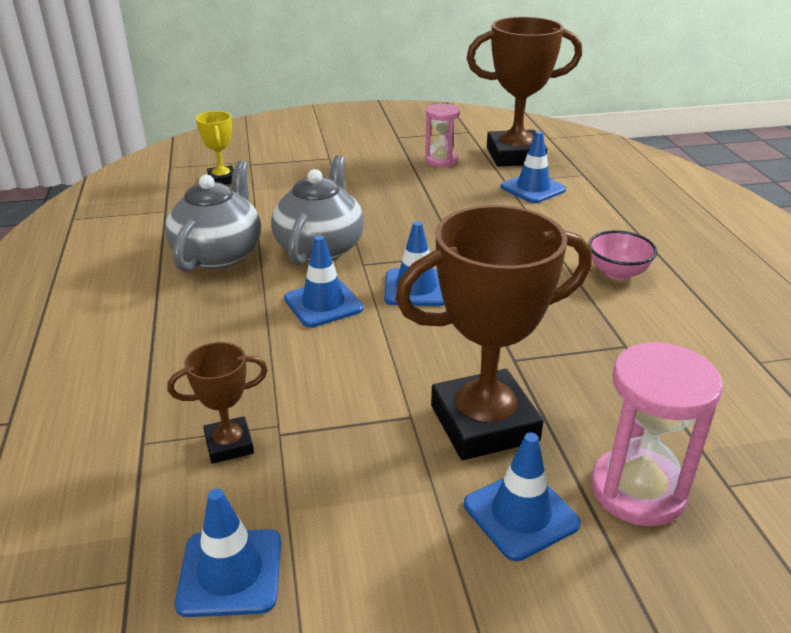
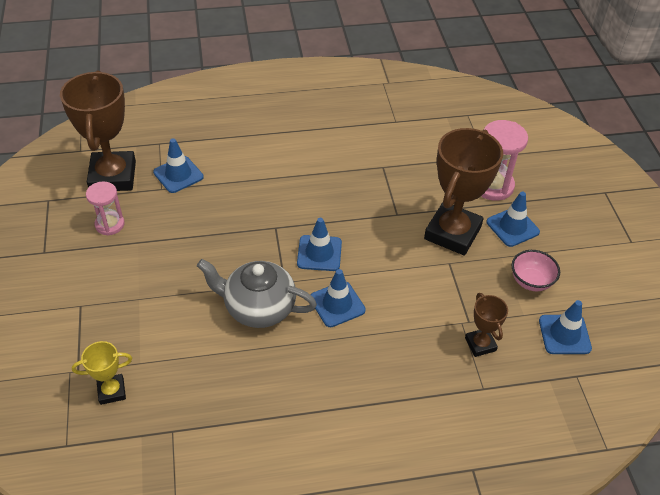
camera: 90 degrees left, 15 degrees up
(219, 254) = (261, 376): grey teapot -> none
(484, 423) = (452, 233): brown trophy -> brown trophy turned 45 degrees clockwise
(617, 273) = (306, 154): pink bowl -> pink bowl (531, 281)

